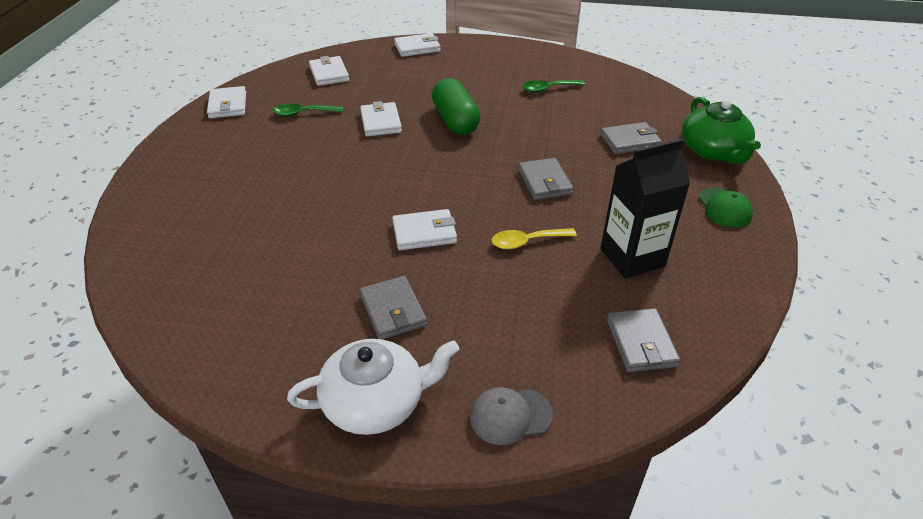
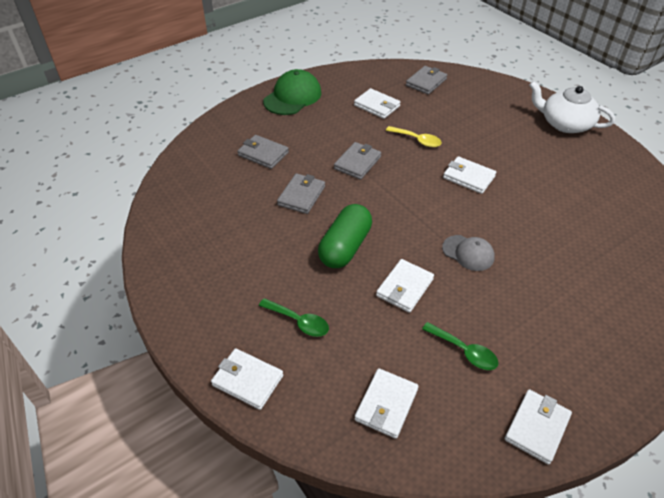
camera: 135 degrees left, 5 degrees up
(393, 310) = (526, 150): grey wallet -> grey wallet (301, 196)
(510, 416) = (510, 92): grey cap -> grey cap (468, 253)
(548, 89) = (231, 229): green spoon -> green spoon (299, 322)
(632, 257) = (377, 106): black carton -> white wallet
(713, 151) = (233, 120): green teapot -> none
(724, 208) = (292, 97): green cap -> green cap, size x1.62

